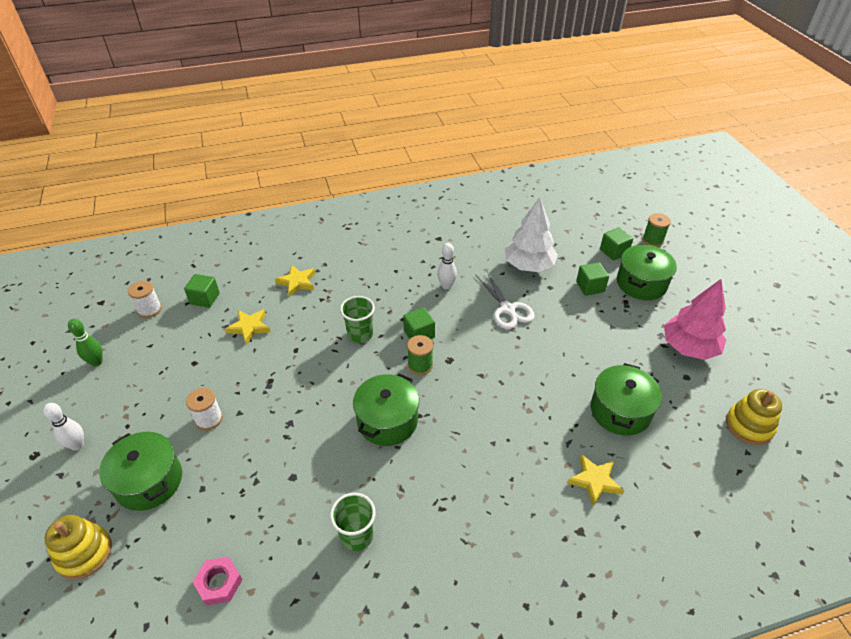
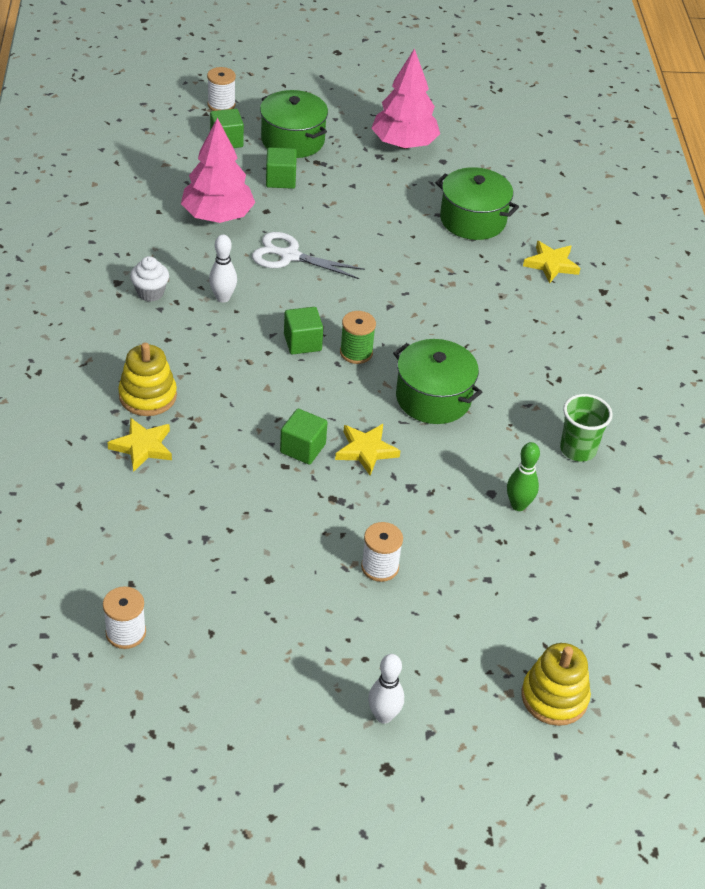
camera: 80 degrees left, 0 degrees up
(96, 362) = (223, 701): green bowling pin -> green bowling pin (518, 505)
(149, 481) = (464, 632): green pot -> none
(205, 299) = (131, 560): green cube -> green cube (303, 448)
(219, 583) = (612, 569): pink nut -> none
(249, 327) = (219, 511): yellow star -> yellow star (366, 450)
(360, 334) = (281, 397): green cup -> none
(435, 253) = (150, 293): none -> white cupcake
(507, 309) = (289, 256): white scissors -> white scissors turned 150 degrees counterclockwise
(529, 265) = (218, 216): white tree -> pink tree
(652, 240) = (221, 105): green spool -> white spool
(749, 426) = (514, 147): yellow stacking toy -> yellow stacking toy (148, 396)

